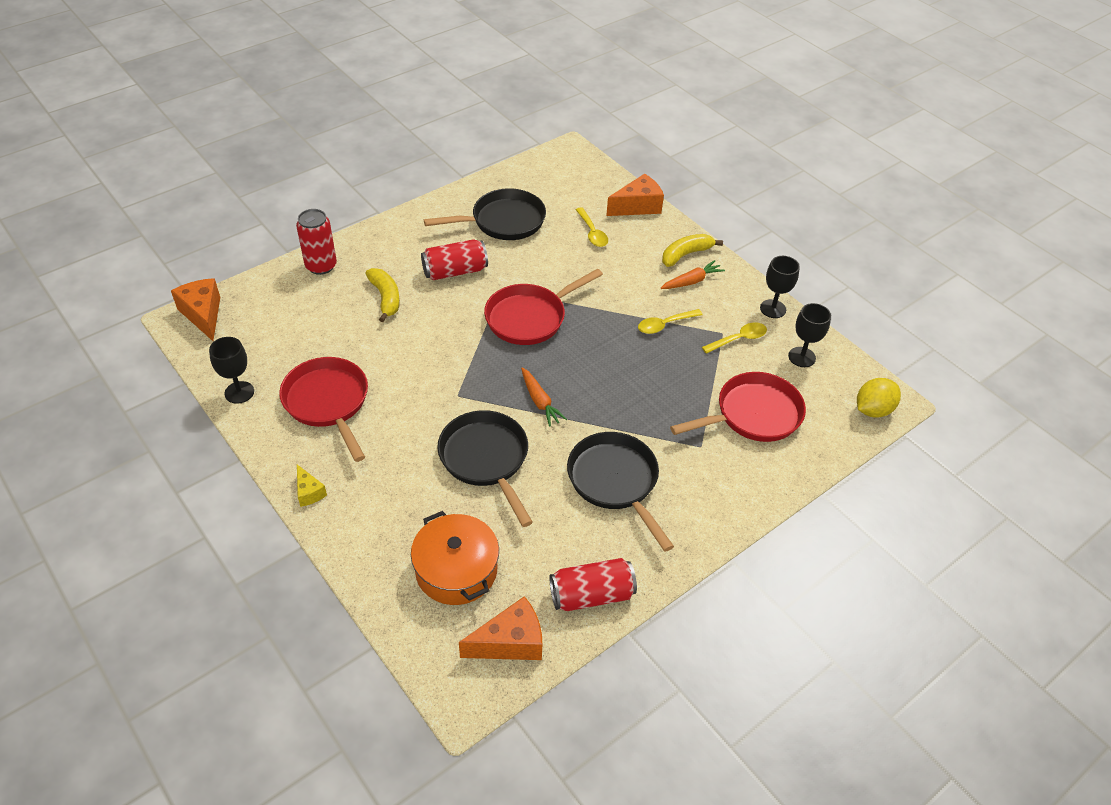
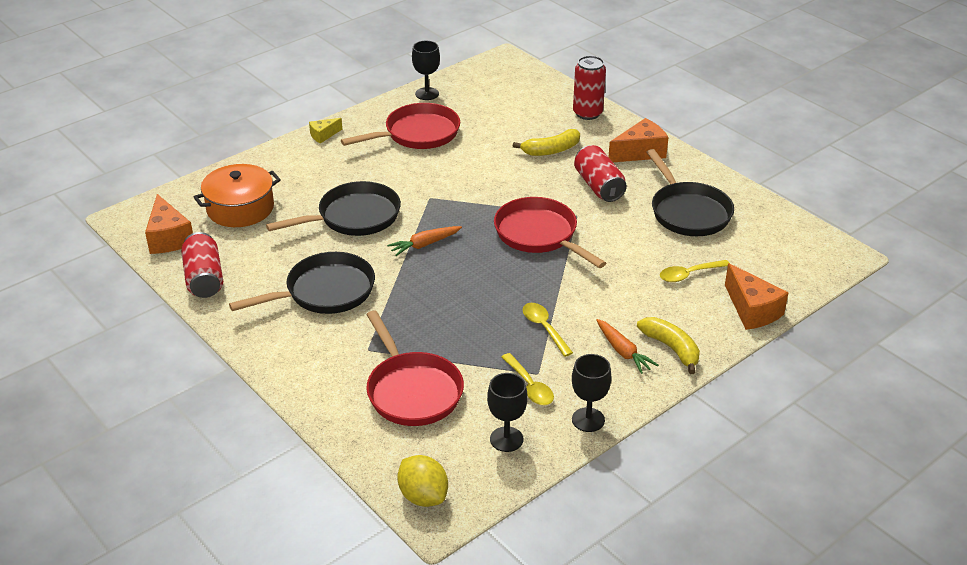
camera: 90 degrees right, 10 degrees down
(203, 314) = (513, 67): orange cheese -> orange cheese (640, 152)

